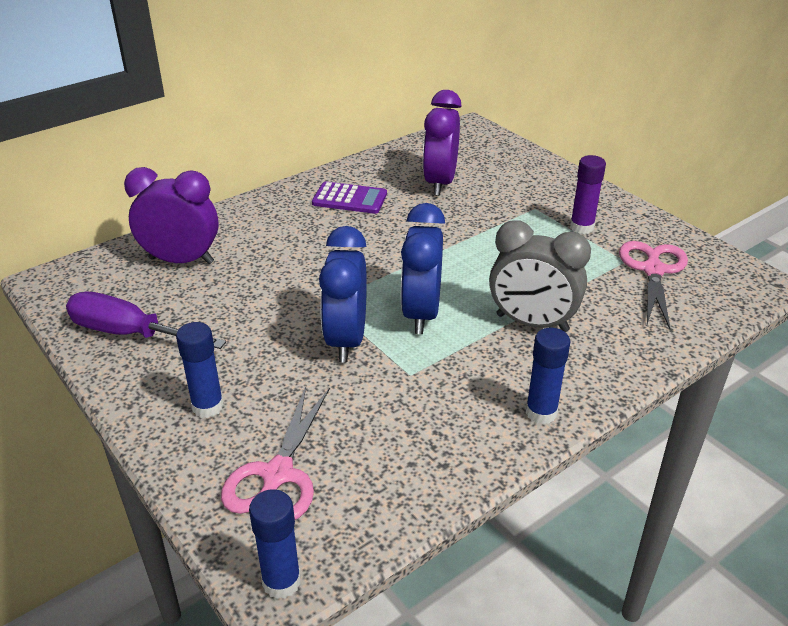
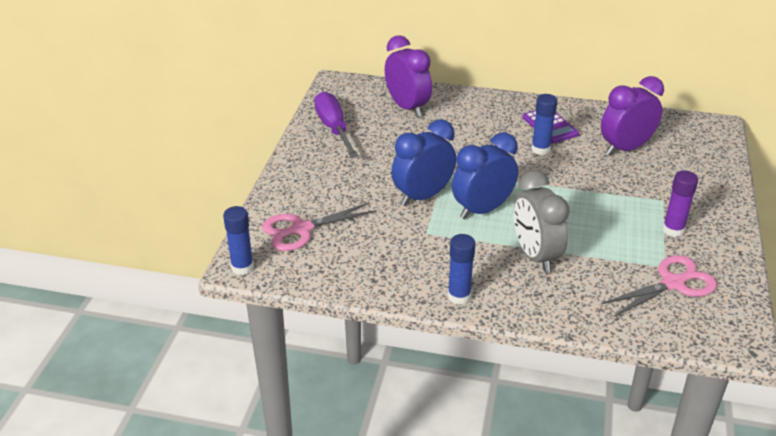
camera: 50 degrees right, 0 degrees up
(208, 407) = (317, 182): blue glue stick -> blue glue stick (540, 149)

